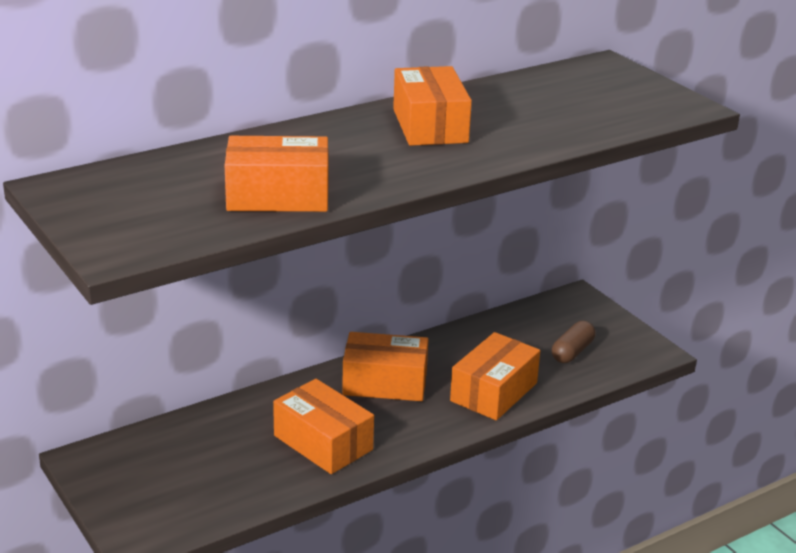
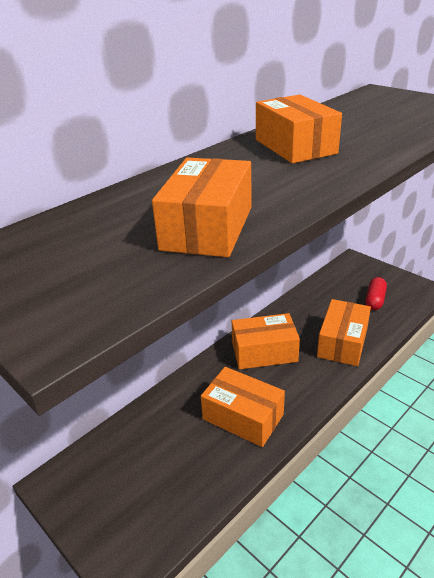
camera: 10 degrees left, 5 degrees up
(278, 196) = (207, 228): orange box -> orange box turned 60 degrees counterclockwise
(572, 352) = (374, 300): brown capsule -> red capsule

